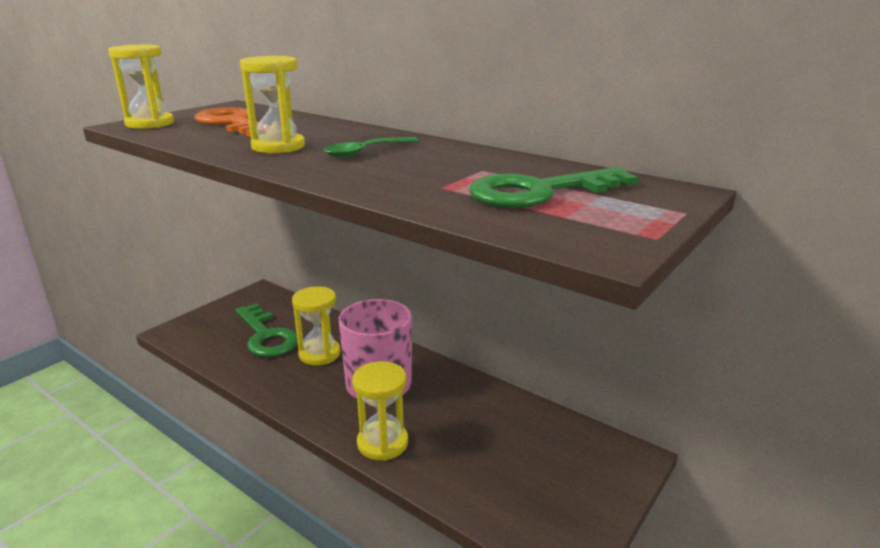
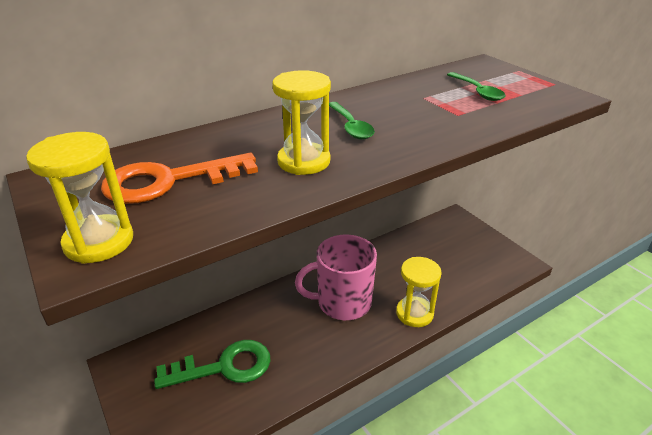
camera: 70 degrees left, 10 degrees up
(319, 354) = (280, 331): yellow hourglass -> none
(540, 192) = (477, 91): green key -> green spoon

